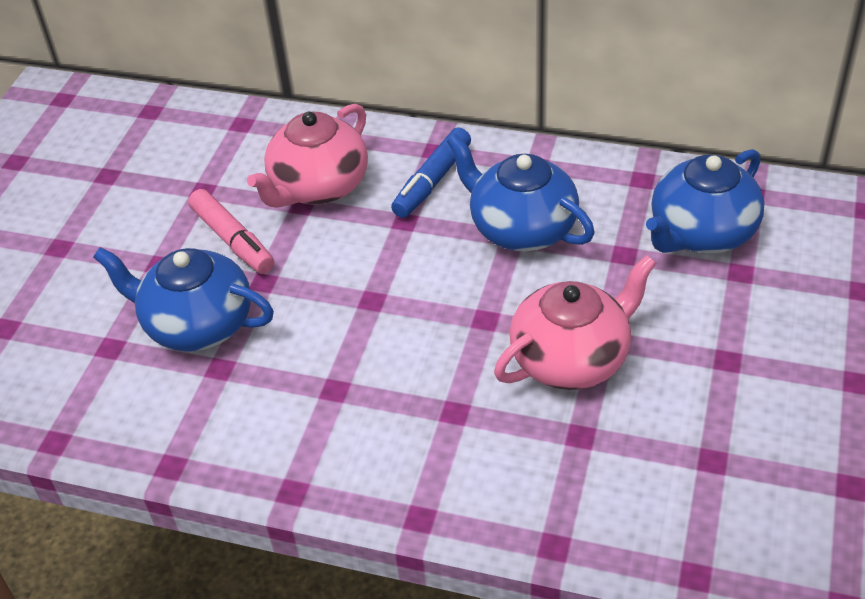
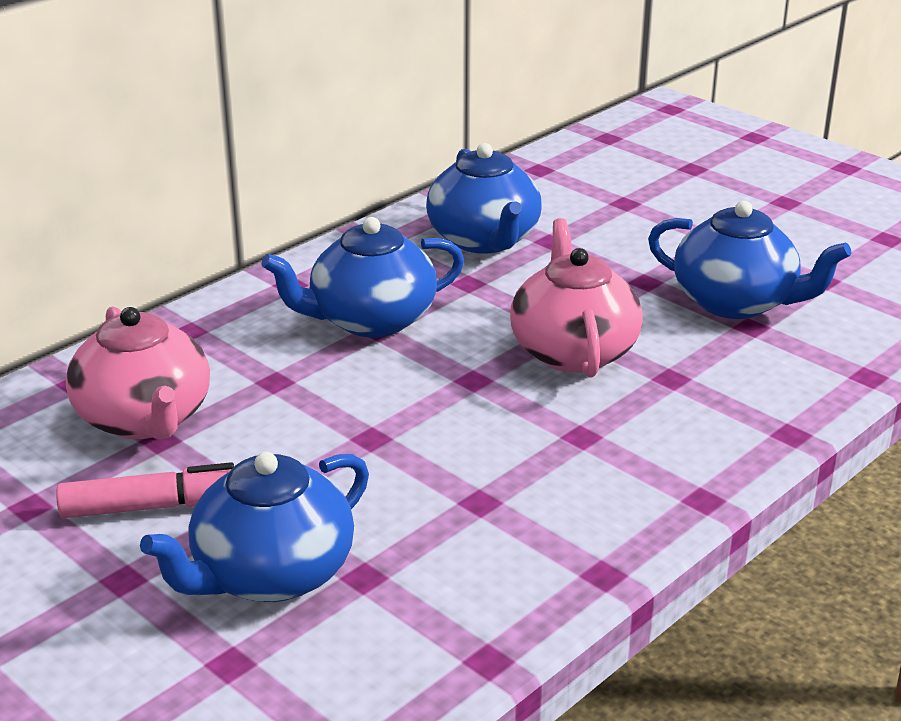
camera: 65 degrees left, 15 degrees down
(432, 181) = (236, 346): blue marker -> none
(745, 435) = (736, 302): none -> blue teapot

